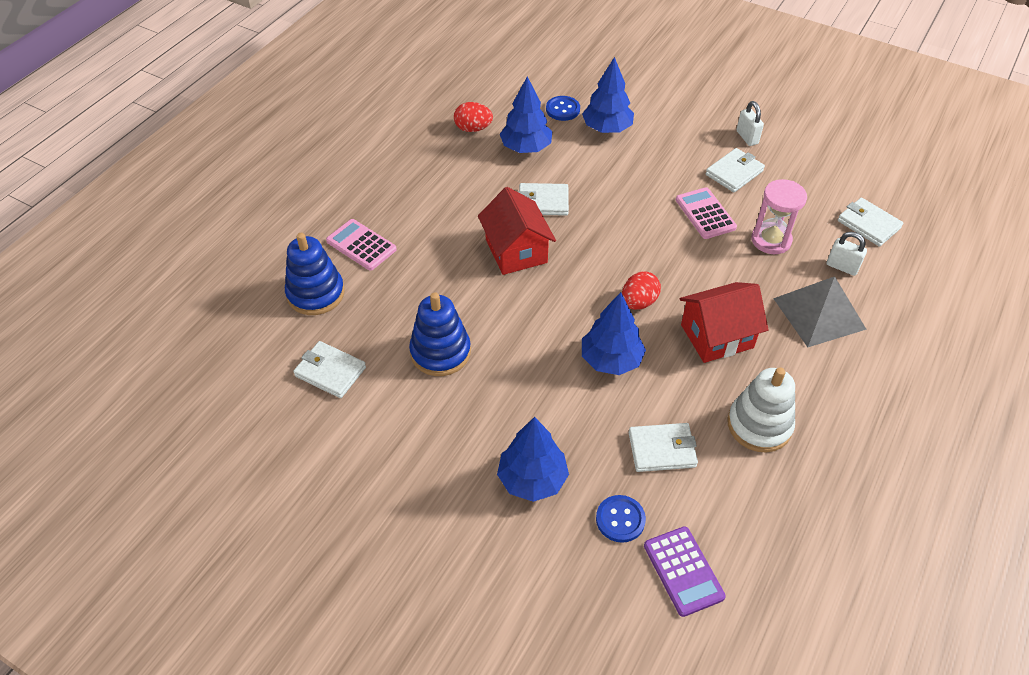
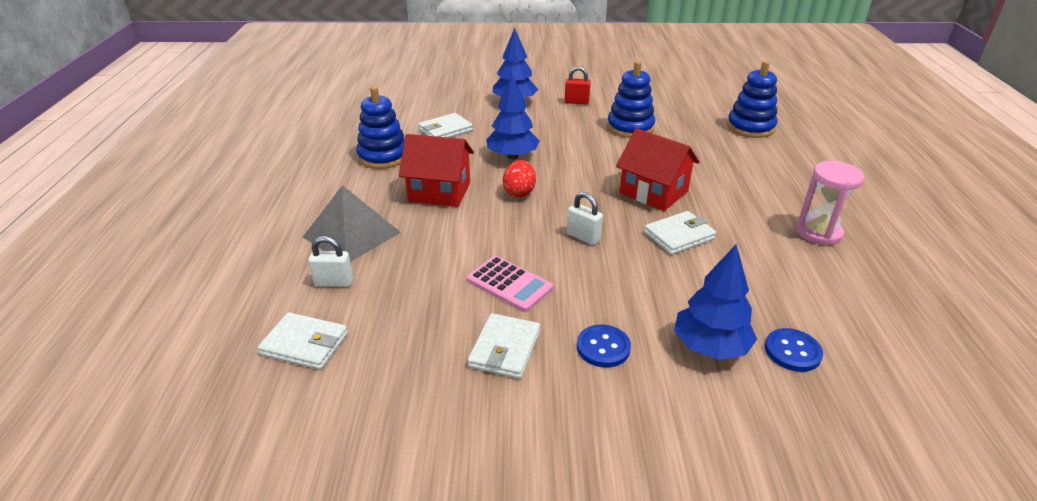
camera: 150 degrees right, 15 degrees down
(330, 372) = (681, 103): white wallet -> none
(361, 245) = (769, 158): pink calculator -> none
(452, 438) = (576, 102): none -> red padlock
(473, 129) = (845, 281): red egg -> none
(526, 148) = (764, 282): blue tree -> none
(620, 519) = (452, 103): blue button -> blue button (603, 347)
(683, 571) = (406, 98): purple calculator -> none
(717, 336) = (439, 192): red house -> red house turned 60 degrees clockwise
(747, 137) = (517, 417): white padlock -> white padlock (583, 237)
(759, 425) = (383, 156): white stacking toy -> blue stacking toy
(771, 240) = (422, 282): pink hourglass -> pink hourglass (818, 232)

